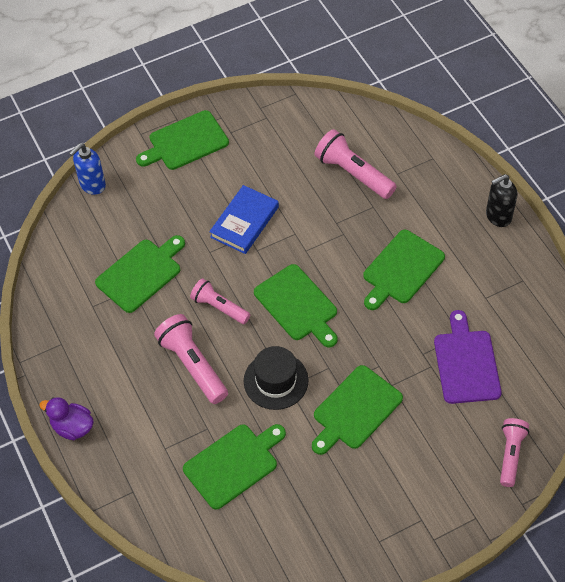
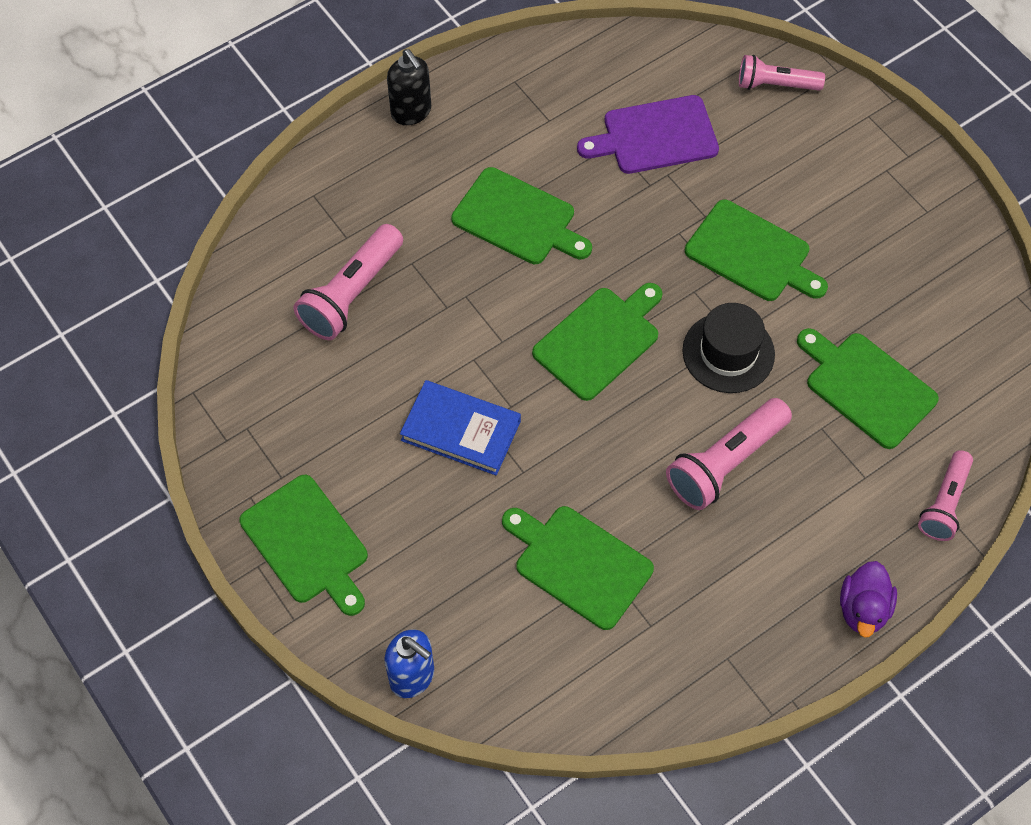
camera: 100 degrees left, 5 degrees up
(219, 307) = (621, 442): pink flashlight -> pink flashlight (944, 503)

